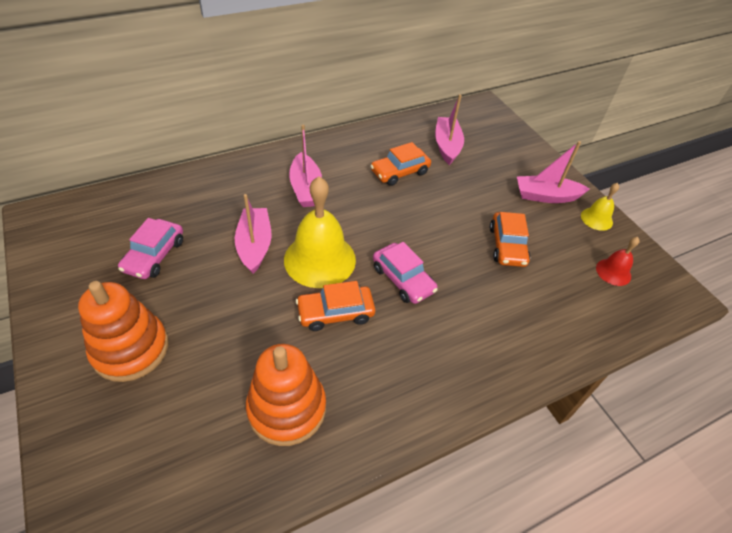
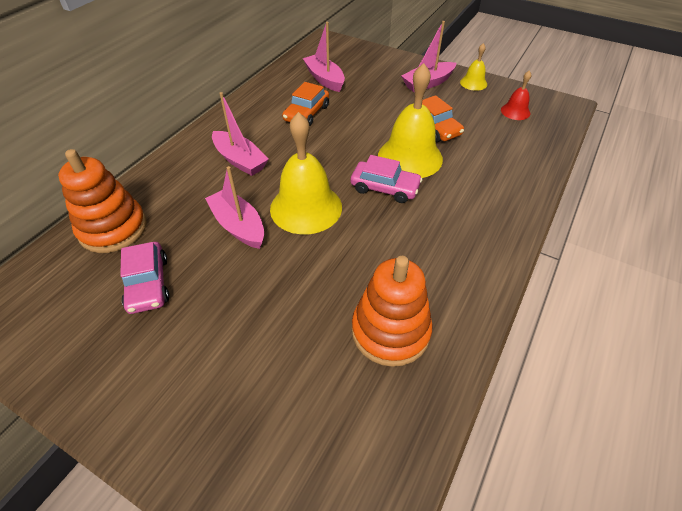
camera: 30 degrees left, 0 degrees up
(130, 349) = (205, 373): orange stacking toy -> orange stacking toy (113, 229)
(335, 313) = (358, 239): orange car -> none
(454, 262) = (410, 157): none -> yellow bell

